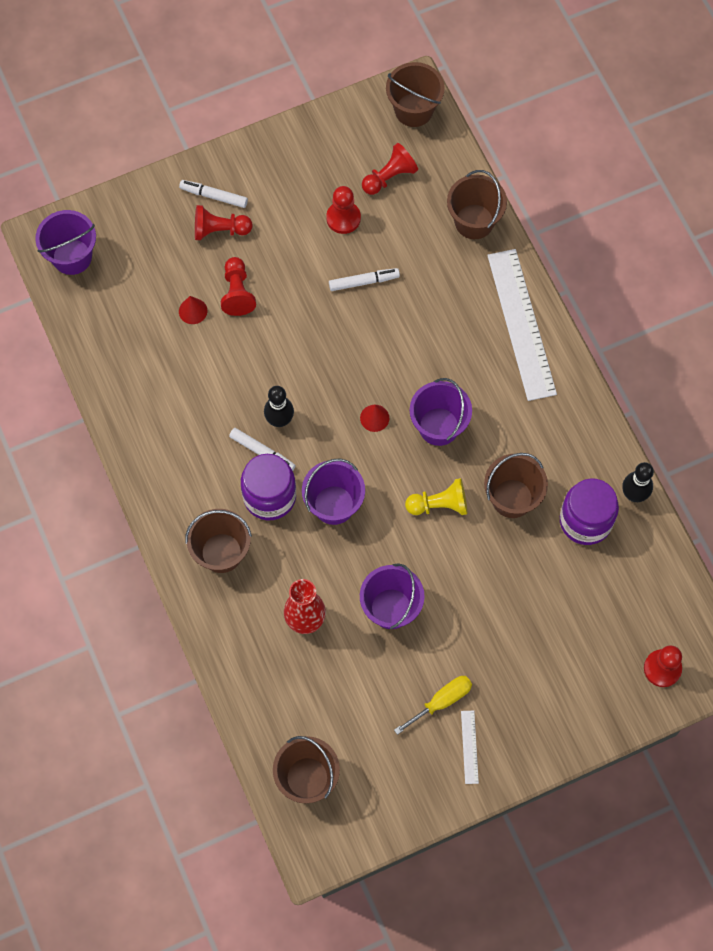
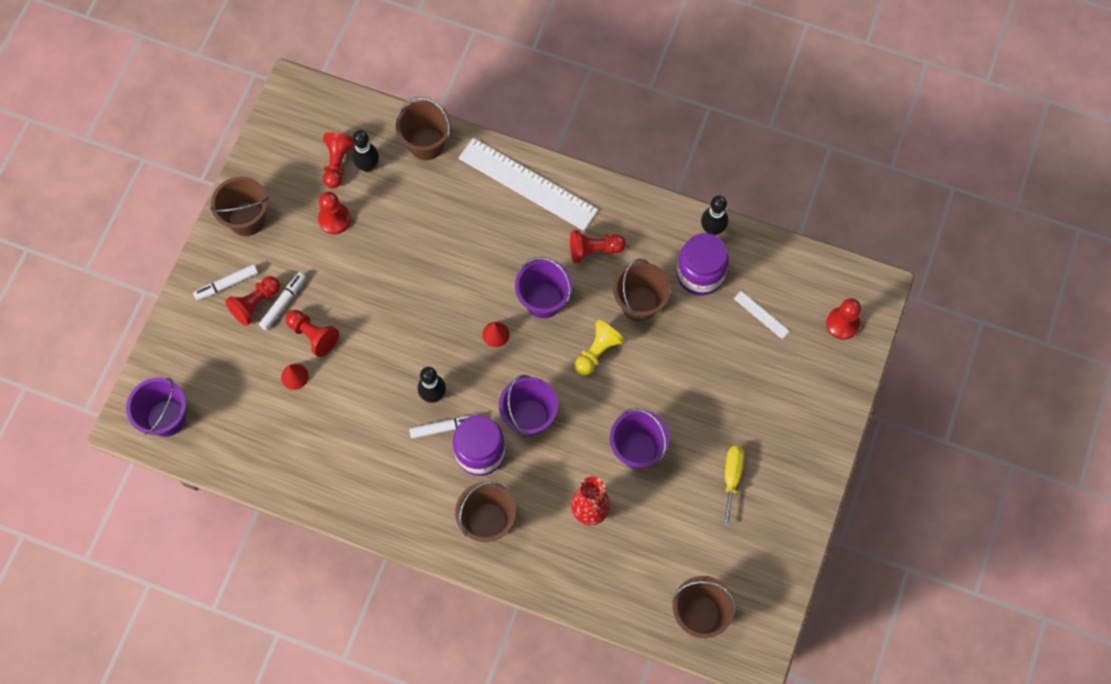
camera: 45 degrees left, 0 degrees up
(364, 281) = (393, 250): white marker -> white marker (283, 303)
(410, 199) = (367, 166): none -> black bowling pin
(413, 110) = (307, 104): brown bucket -> brown bucket (247, 219)
(469, 747) = (779, 490): white ruler -> white ruler (761, 315)
(520, 423) = (594, 250): none -> red pawn

